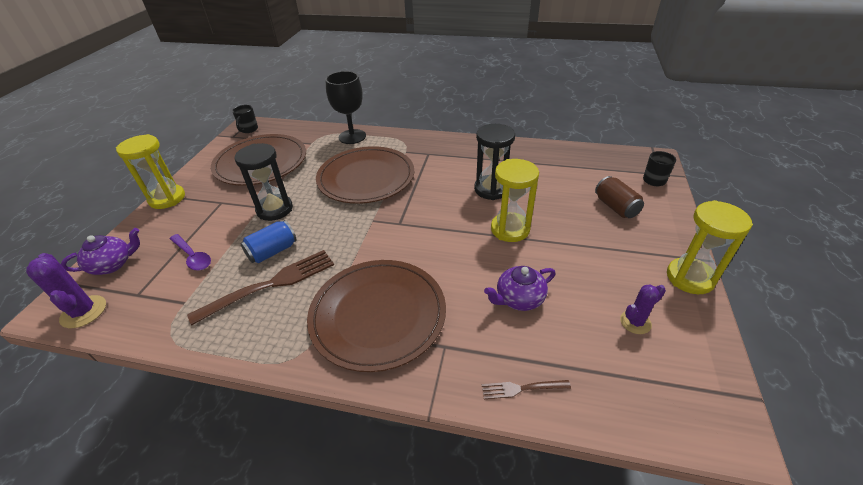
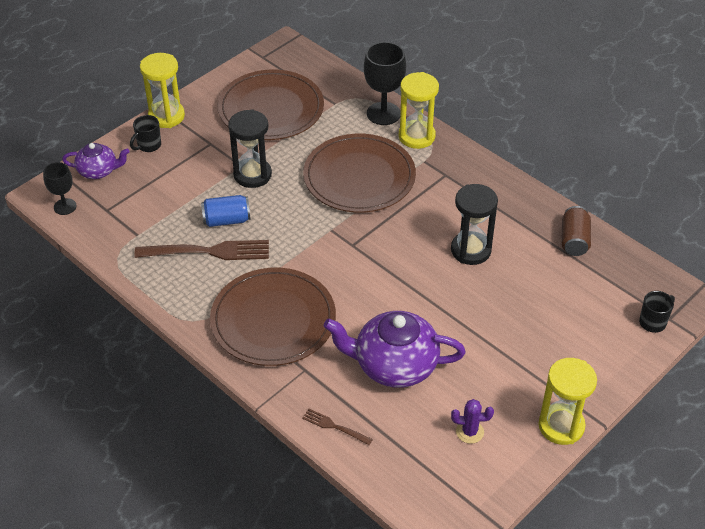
camera: 30 degrees right, 5 degrees up
(83, 312) = (65, 206): purple cactus -> black goblet
(193, 256) = (161, 193): purple spoon -> none
(249, 129) = (283, 53): black mug -> black mug (148, 145)
(510, 229) = (447, 301): yellow hourglass -> yellow hourglass (416, 136)
(519, 299) = (394, 365): purple teapot -> purple teapot, size x1.76
(615, 207) = (574, 330): brown can -> brown can (574, 240)

